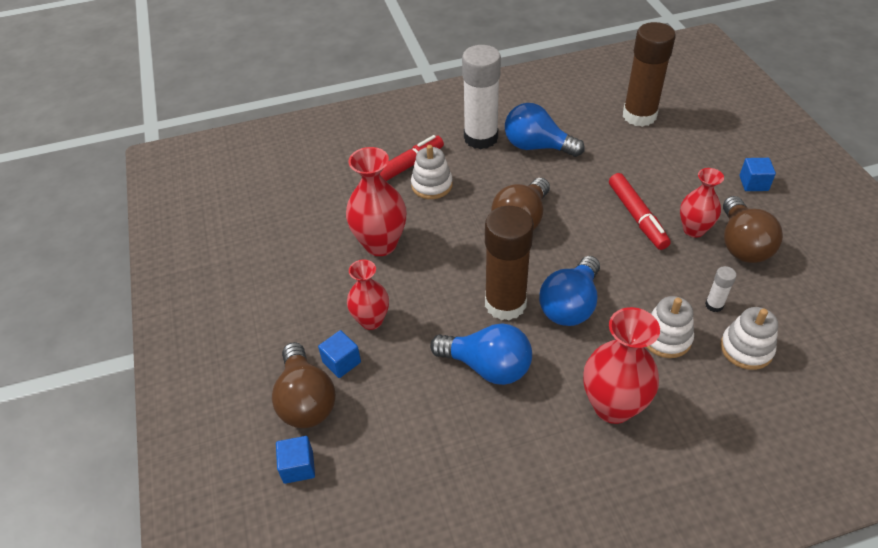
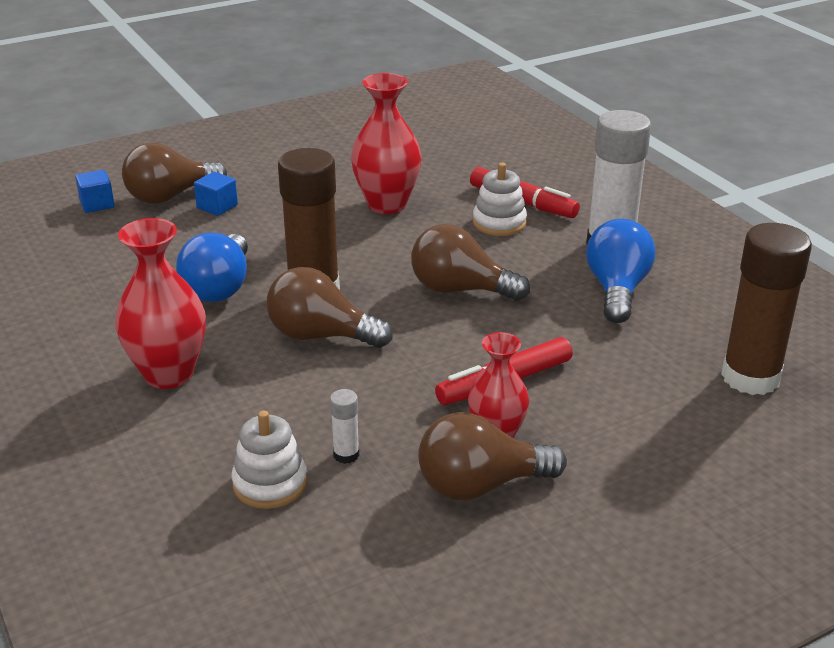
camera: 75 degrees right, 15 degrees down
(371, 320) = (274, 214): red vase -> none
(570, 305) = (321, 336): blue light bulb -> brown light bulb
(666, 338) = (279, 412): white stacking toy -> none
(753, 183) = (638, 503): blue cube -> none

